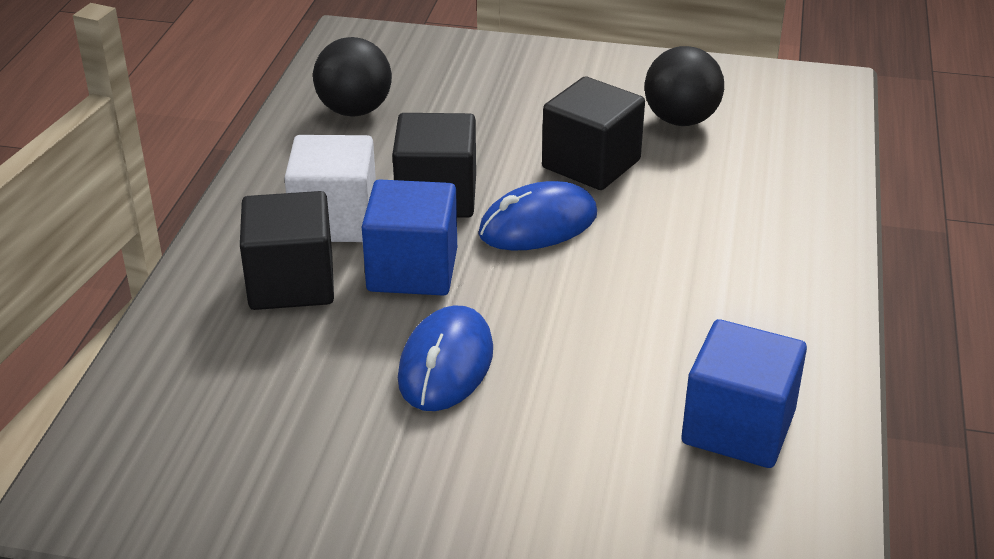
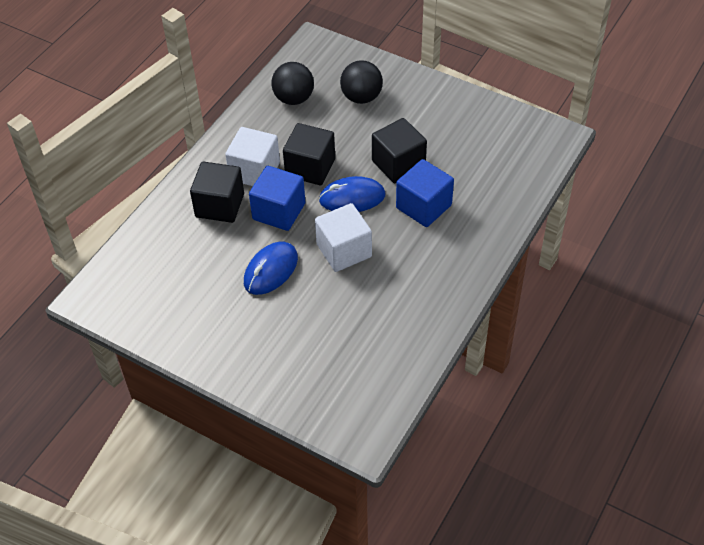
camera: 20 degrees right, 15 degrees up
(570, 304) = (344, 251): none -> white cube
(680, 120) = (462, 144): black ball -> black ball (361, 97)
(738, 427) = (386, 339): blue cube -> blue cube (423, 206)

